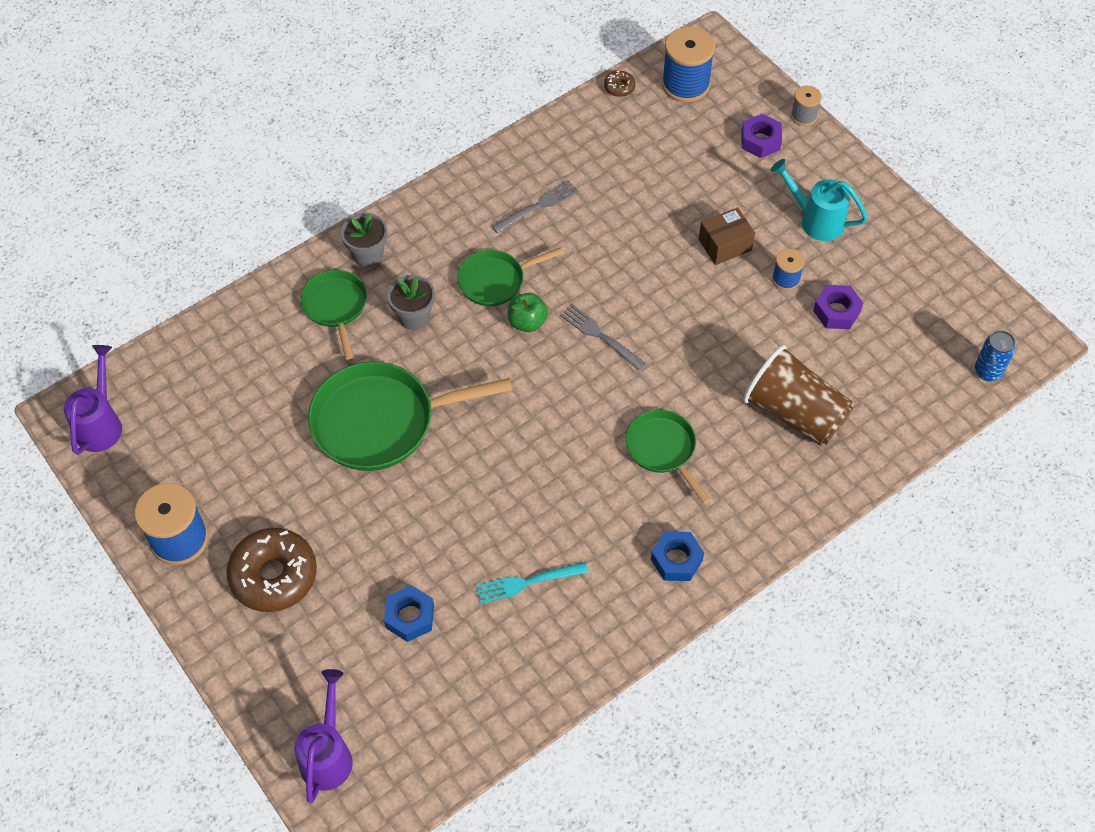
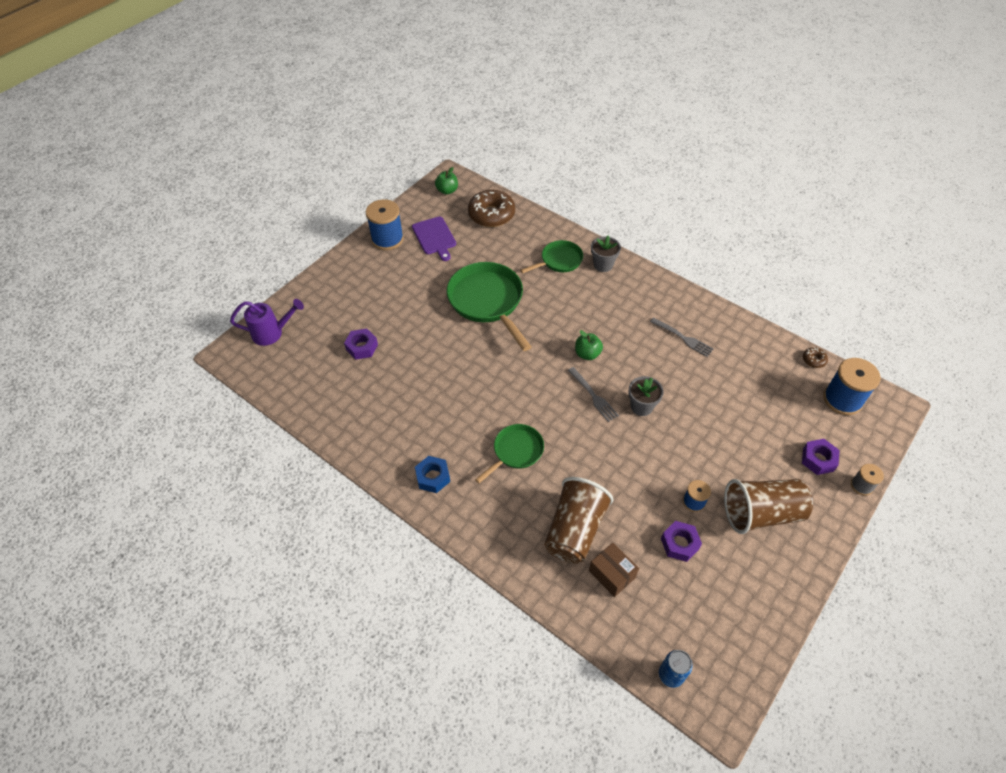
camera: 75 degrees right, 5 degrees down
(101, 424) = (447, 190): purple watering can -> green apple
(208, 466) = (434, 237): none -> purple cutting board
(274, 575) = (375, 282): brown donut -> brown donut (491, 214)
(410, 617) = (362, 347): blue nut -> purple nut
(414, 317) = (567, 297): grey flower pot -> grey flower pot (641, 406)
(496, 281) = (612, 330): green pan -> none
(527, 582) = (397, 398): turquoise fork -> none
(600, 336) = (593, 396): grey fork -> grey fork turned 120 degrees clockwise
(725, 245) = (705, 455): brown box -> brown box (612, 574)
(816, 220) = (761, 513): turquoise watering can -> brown cup

